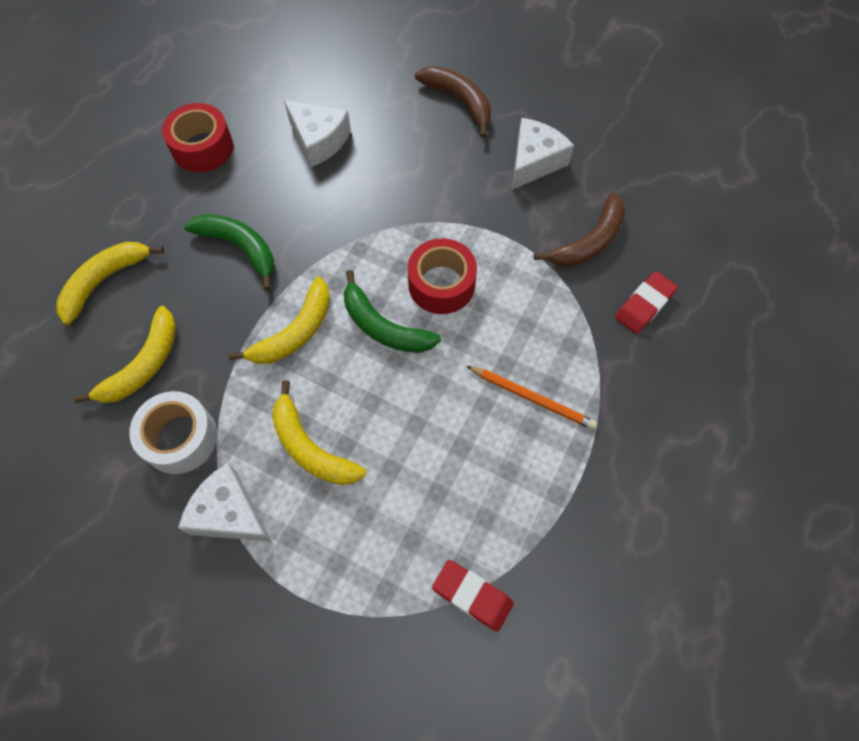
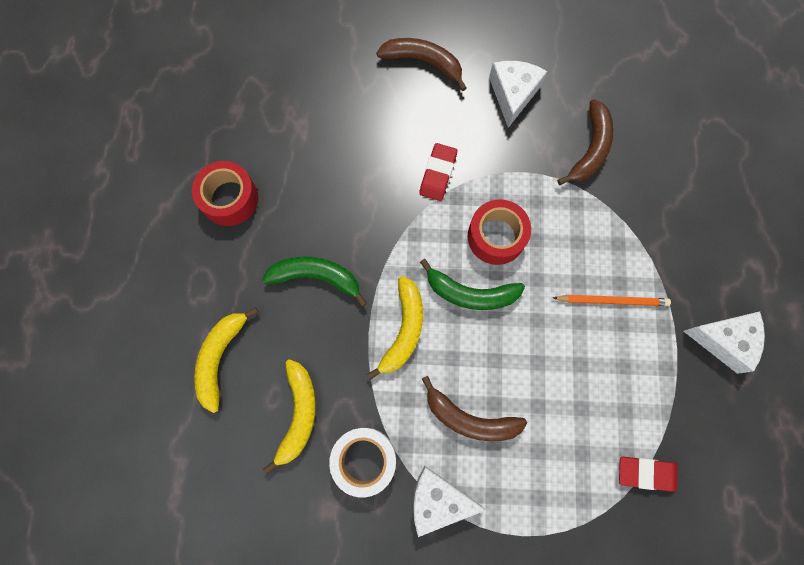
camera: 25 degrees left, 10 degrees up
(311, 448) = (470, 419): yellow banana -> brown banana
(319, 140) = (326, 149): white cheese -> white cheese (724, 340)
(644, 305) = (656, 185): red eraser -> red eraser (438, 174)

